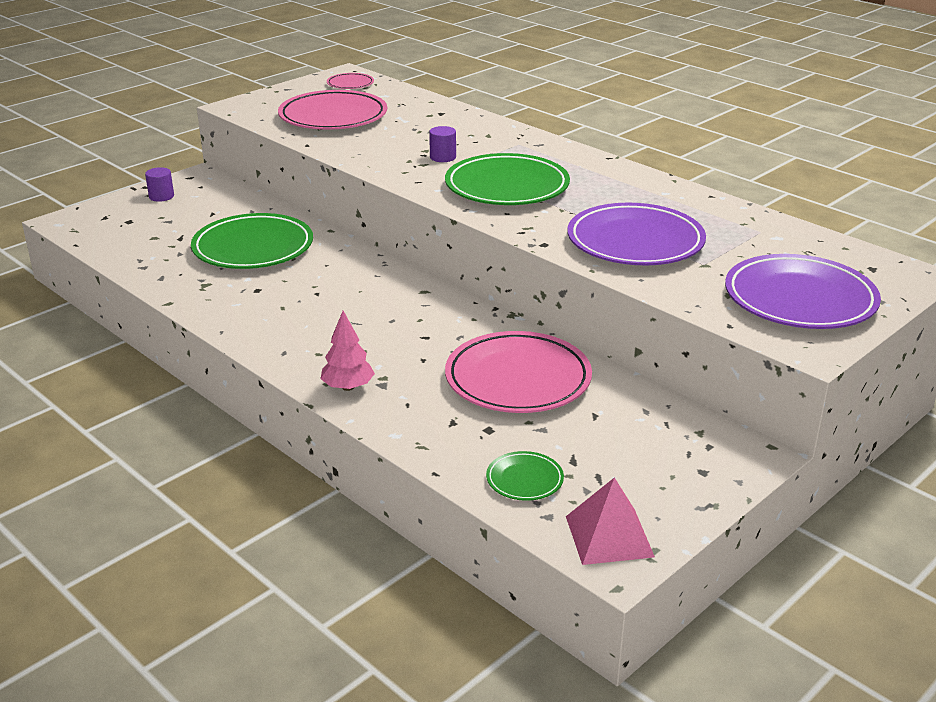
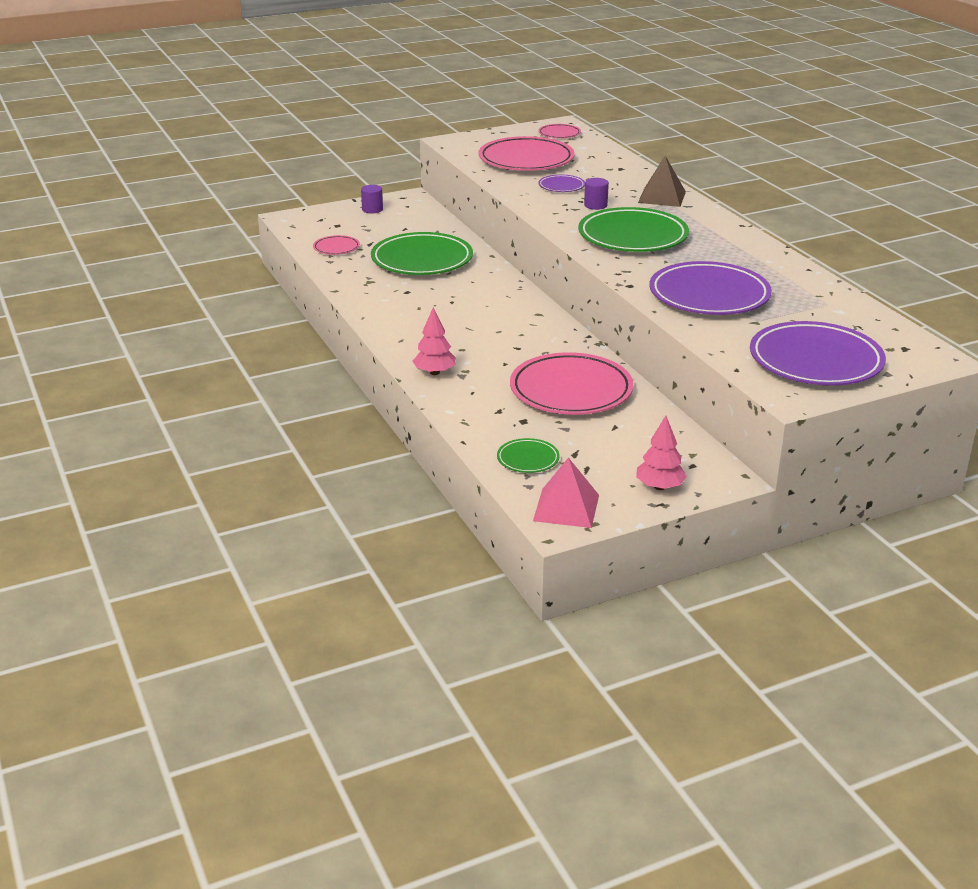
camera: 20 degrees right, 0 degrees up
(142, 249) = (336, 248): none -> pink plate
(391, 141) = (561, 186): none -> purple plate
(505, 138) = (662, 197): none -> brown pyramid
(693, 482) = (660, 487): none -> pink tree

